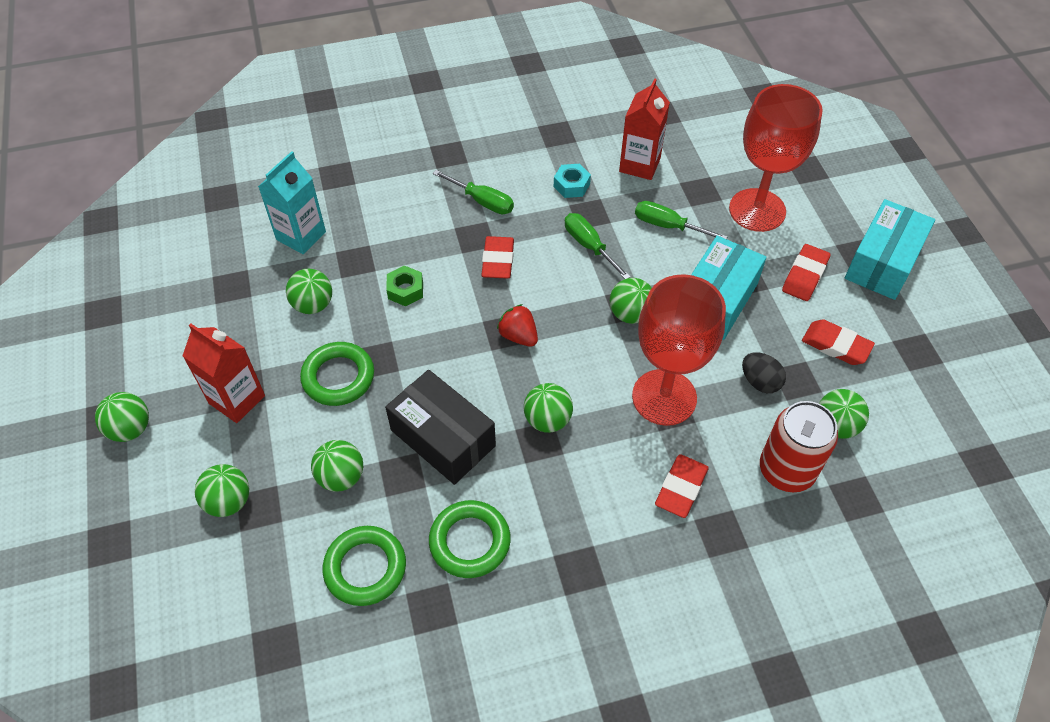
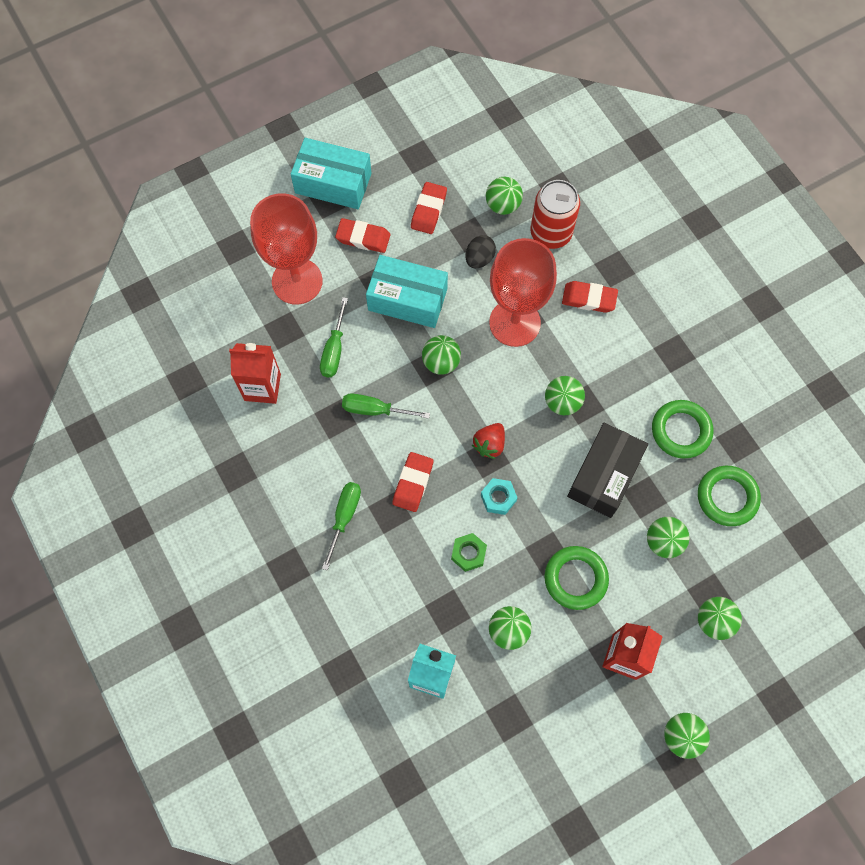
camera: 105 degrees left, 15 degrees up
(498, 261) = (413, 483): red eraser -> red eraser turned 60 degrees counterclockwise
(571, 185) = (304, 441): turquoise nut -> turquoise nut (498, 498)
(589, 246) = (375, 410): green screwdriver -> green screwdriver turned 60 degrees clockwise

